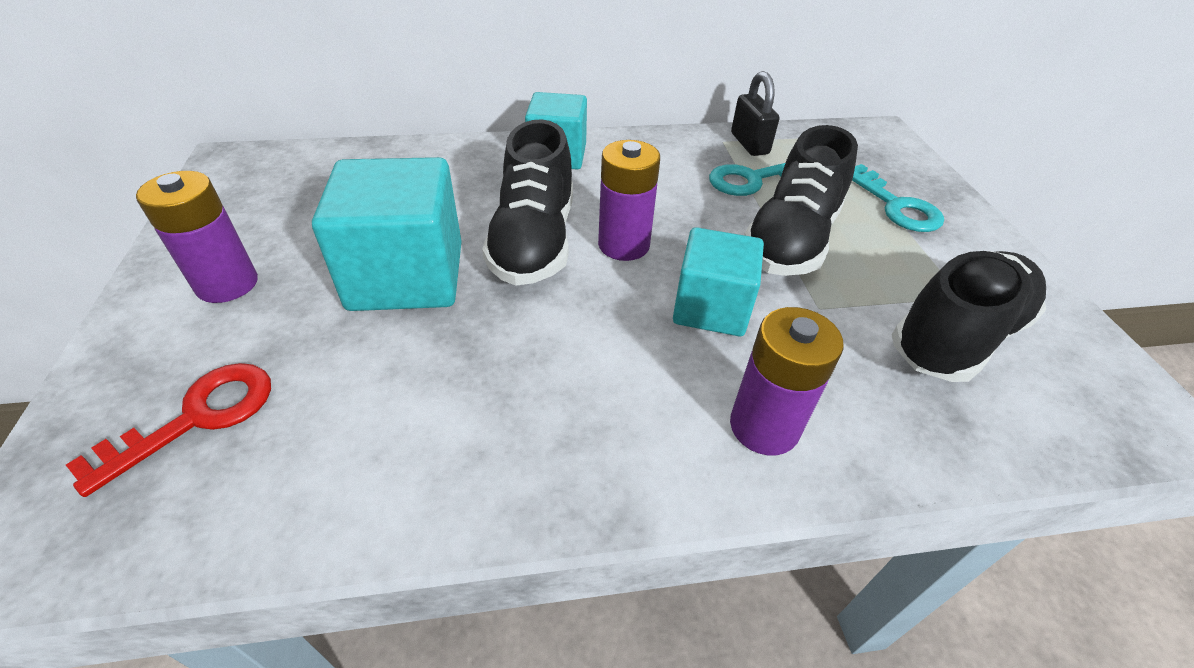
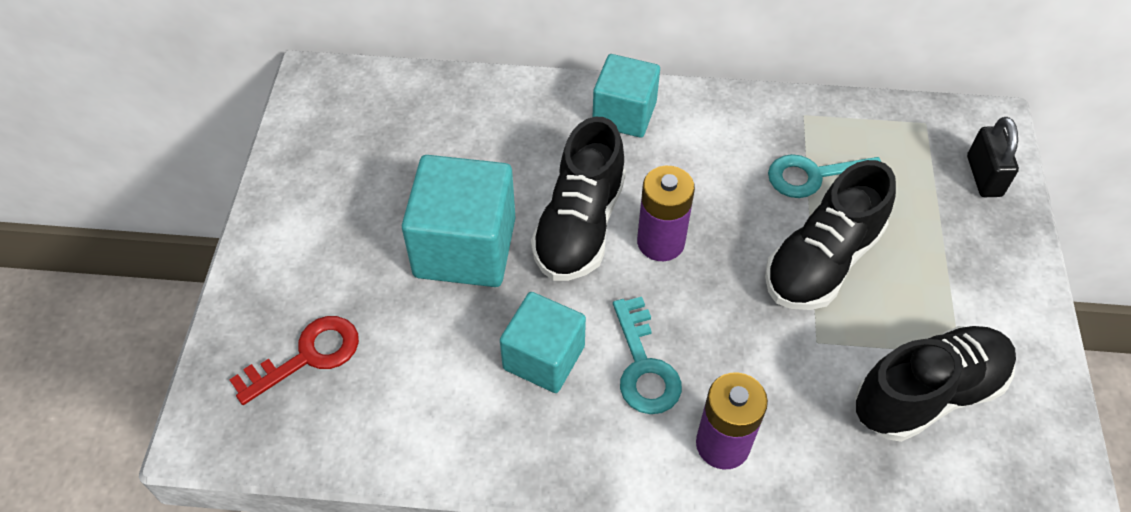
camera: 15 degrees right, 10 degrees up
(227, 284) = (321, 232): purple battery -> none
(711, 308) = (718, 325): turquoise cube -> turquoise cube (544, 357)
(749, 144) = (831, 123): black padlock -> black padlock (984, 176)
(895, 205) = (951, 233): turquoise key -> turquoise key (644, 366)

